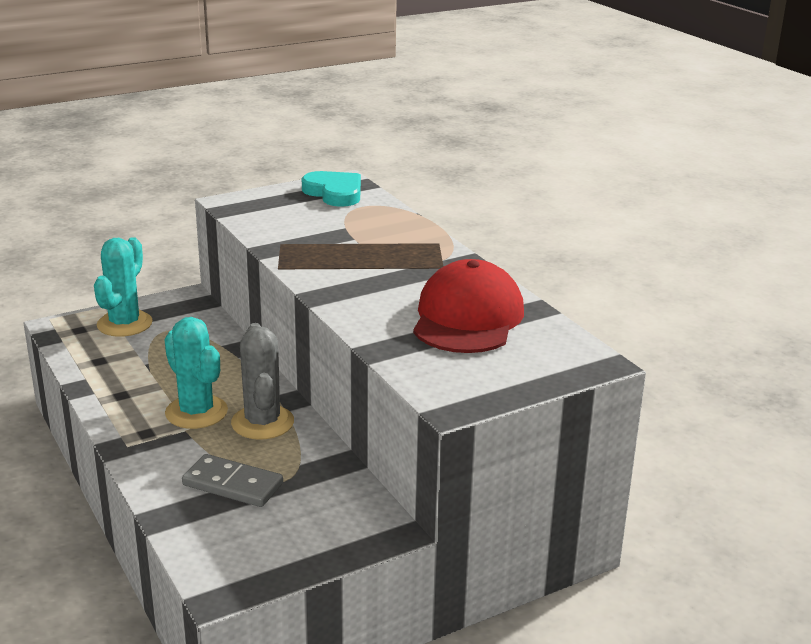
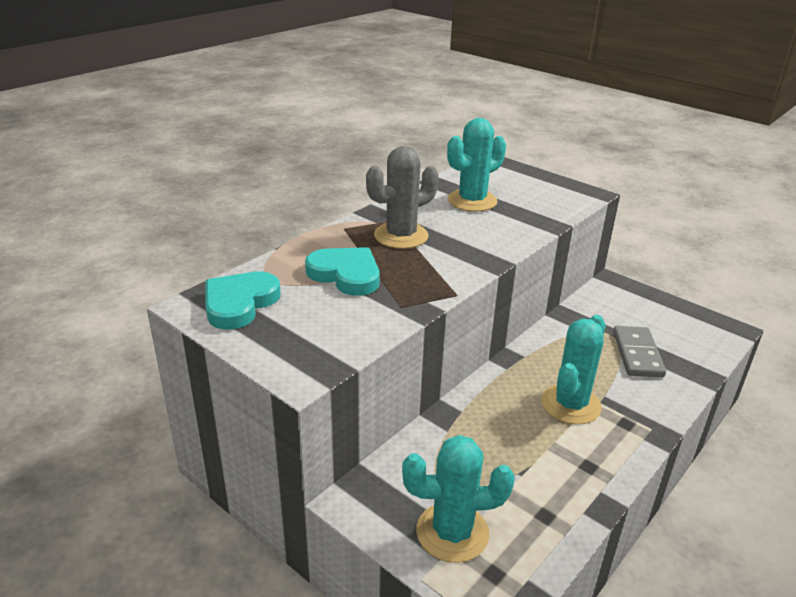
camera: 110 degrees left, 5 degrees up
(262, 422) = (552, 363): grey cactus -> grey cactus (401, 236)
(348, 231) = (346, 274): none -> turquoise heart
(467, 318) = (472, 201): red cap -> turquoise cactus

